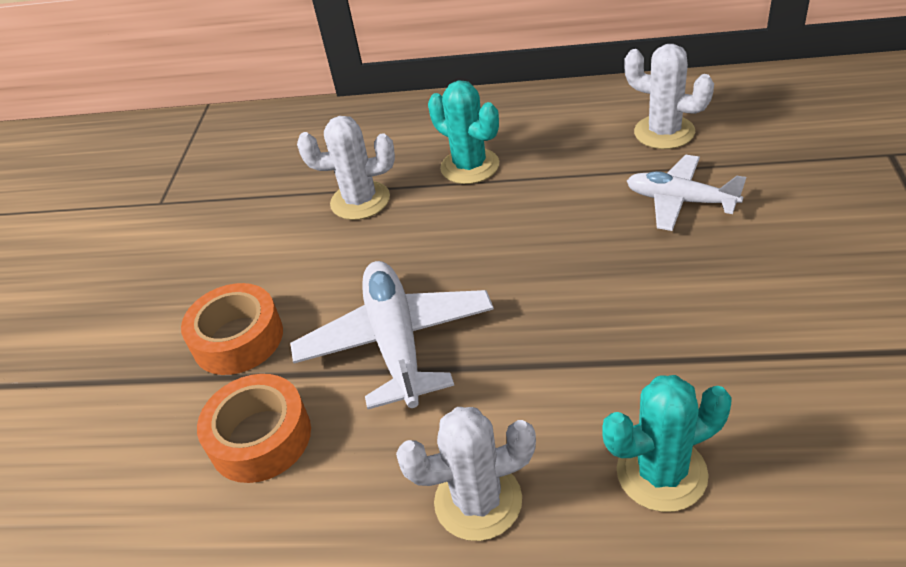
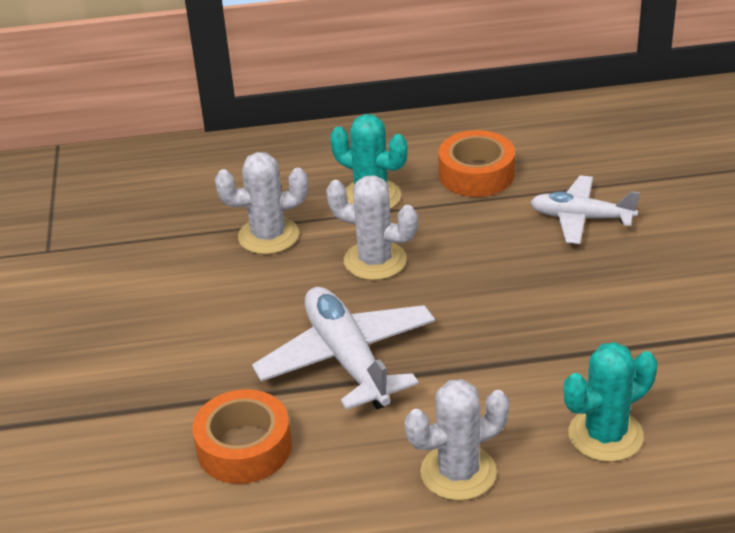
camera: 15 degrees left, 5 degrees down
(238, 339) = (188, 369): orange tape -> orange tape (476, 174)
(664, 132) = (554, 155): white cactus -> white cactus (375, 261)

